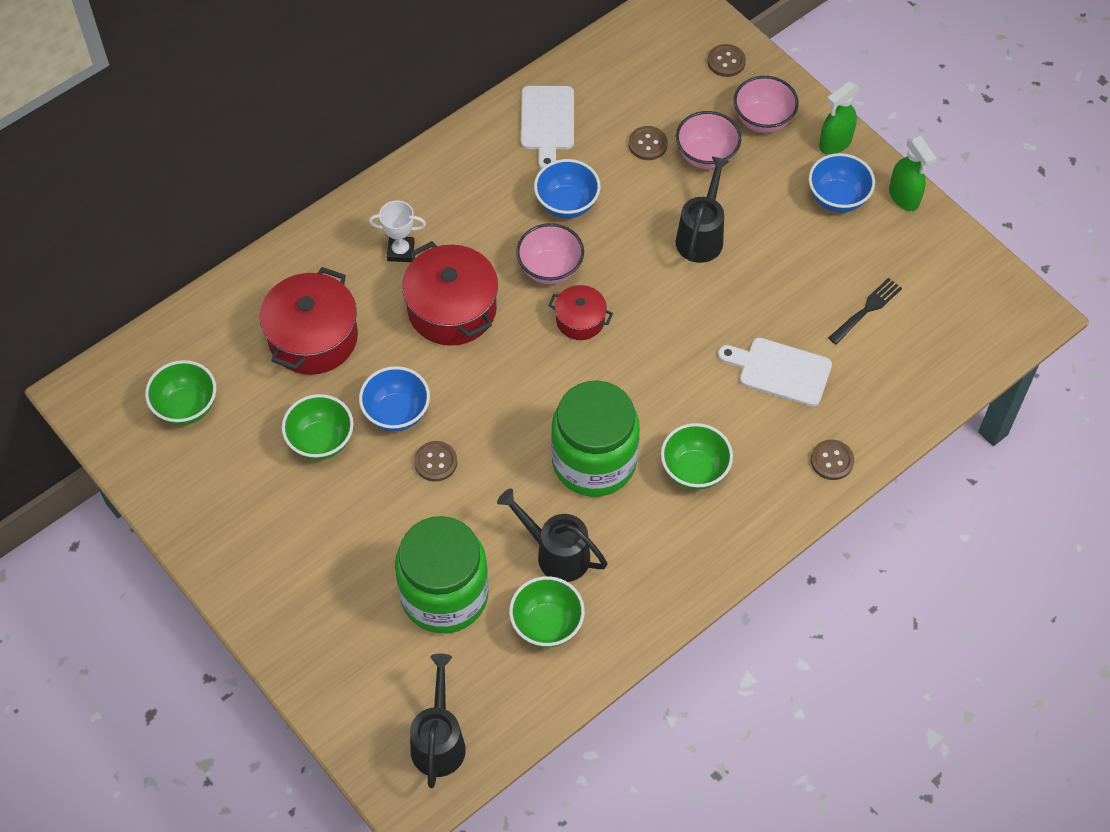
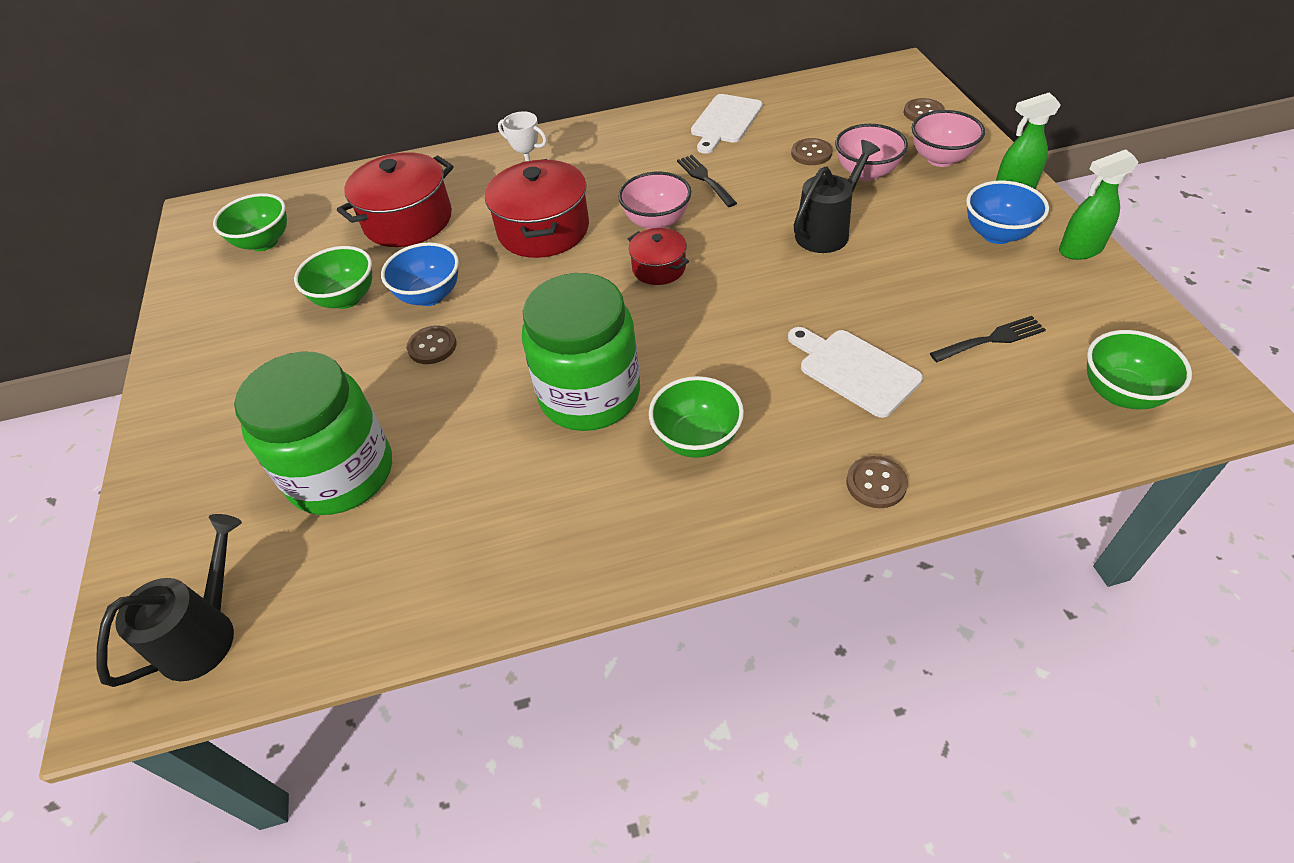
camera: 30 degrees right, 10 degrees down
(547, 624) = (421, 547): green bowl -> green bowl (1121, 393)
(555, 553) = (485, 472): black watering can -> none
(567, 204) = (705, 179): blue bowl -> black fork
(904, 197) = (1079, 250): green spray bottle -> green spray bottle turned 75 degrees clockwise

